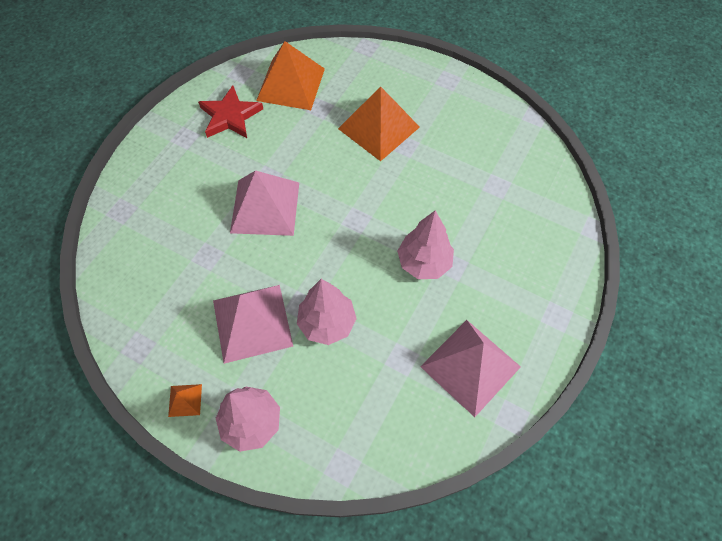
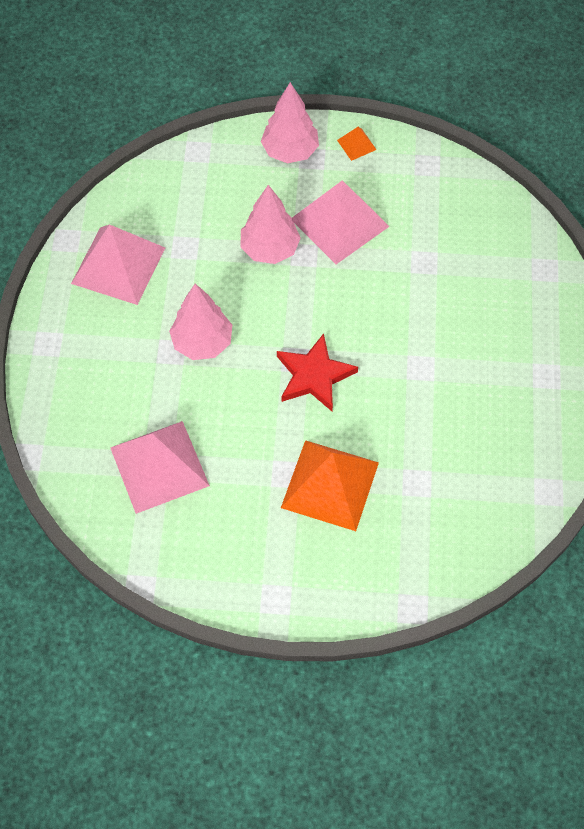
camera: 155 degrees right, 0 degrees up
(230, 116) = (515, 424): red star -> red star (314, 376)
(265, 207) = (400, 333): pink pyramid -> pink pyramid (159, 466)
(291, 84) = (474, 501): orange pyramid -> none

